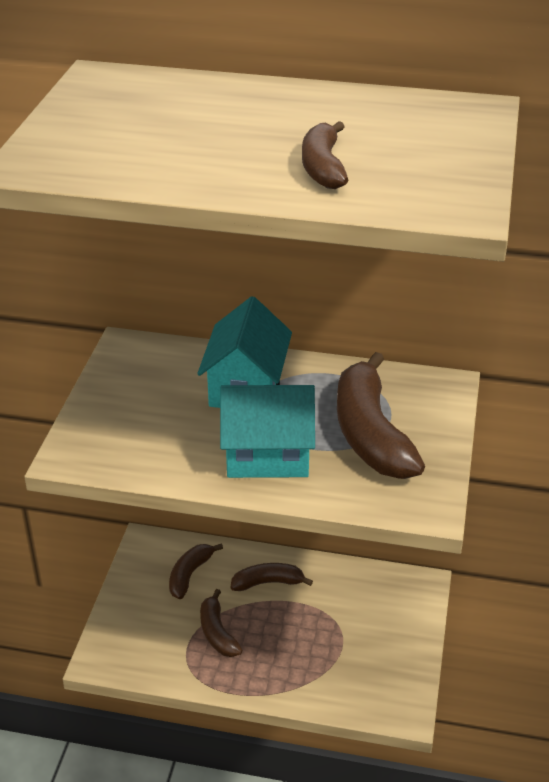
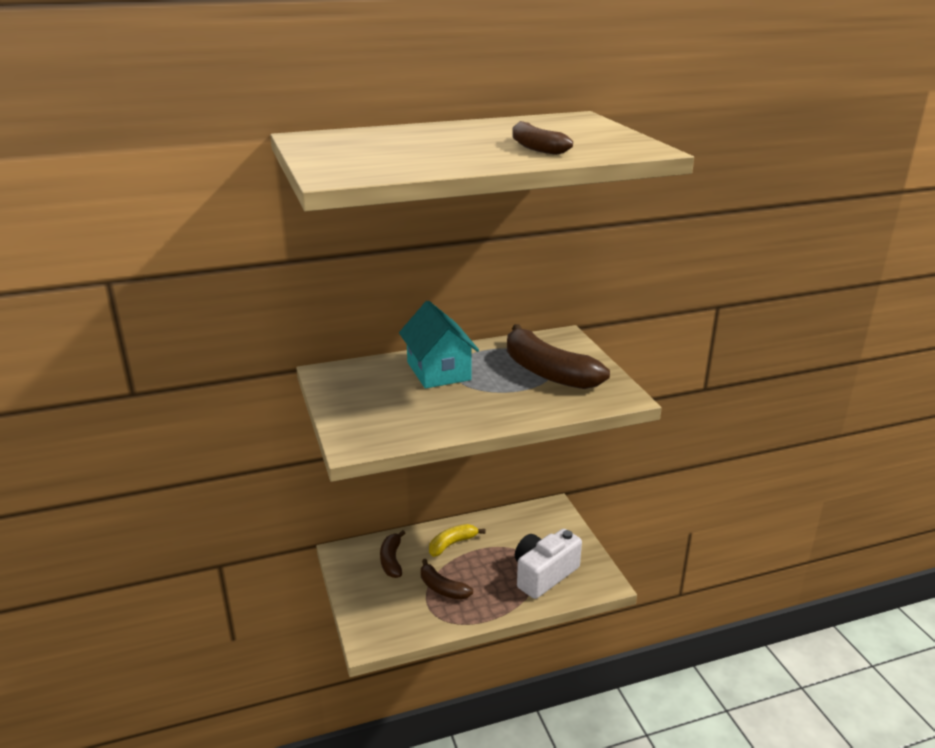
camera: 30 degrees left, 10 degrees down
(267, 455) = (494, 402): turquoise house -> none
(268, 582) = (452, 544): brown banana -> yellow banana
(341, 666) = (543, 574): none -> white camera

